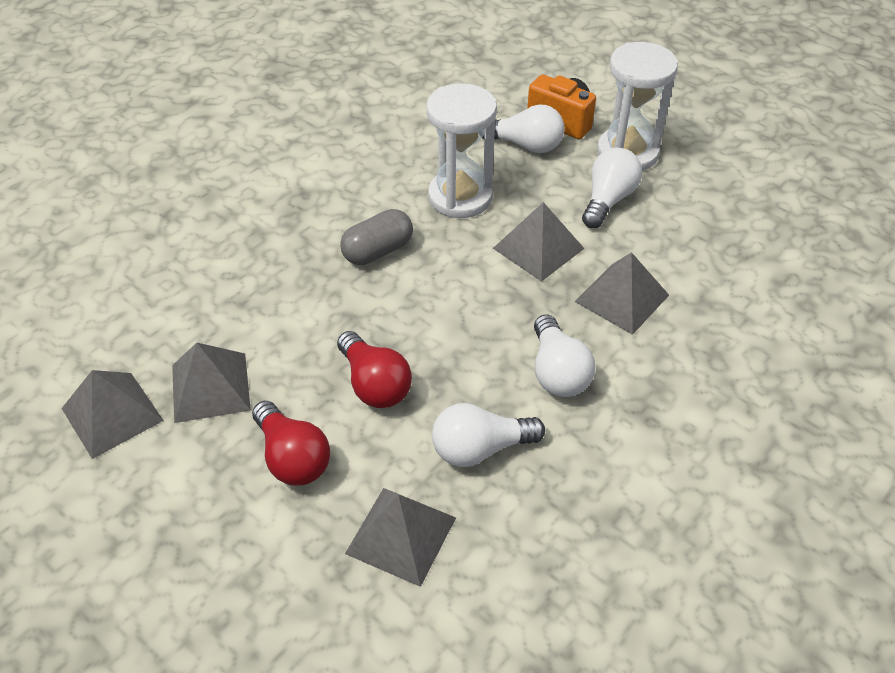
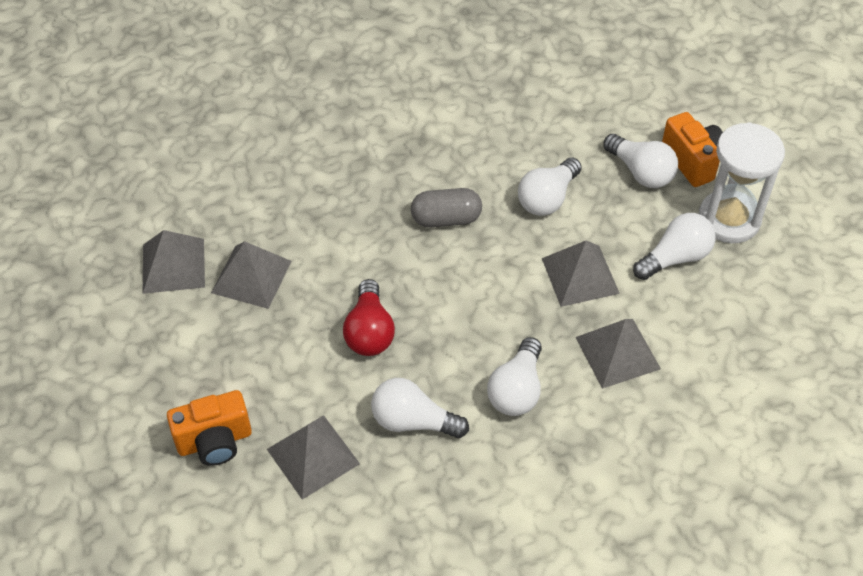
camera: 30 degrees right, 5 degrees up
(280, 575) = (215, 441): none -> orange camera
(292, 458) = (275, 360): red light bulb -> none
(460, 197) = (547, 198): white hourglass -> white light bulb

